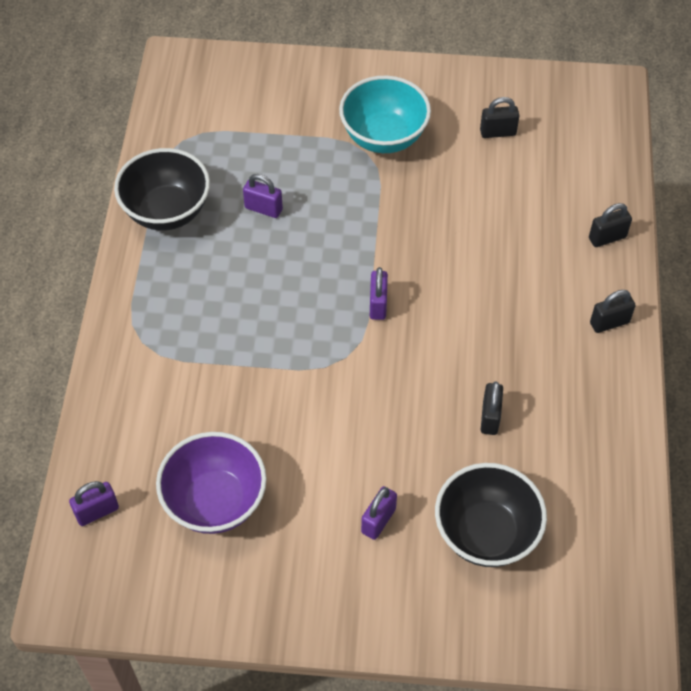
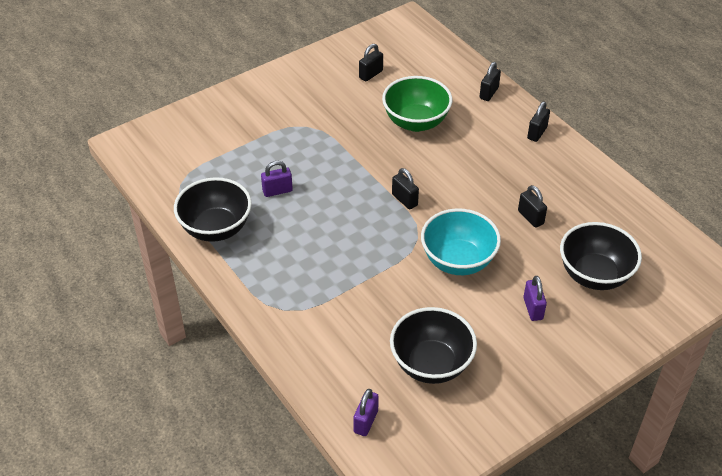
camera: 40 degrees left, 10 degrees down
(215, 501) = (431, 364): purple bowl -> black bowl
(378, 304) = (404, 200): purple padlock -> black padlock
(384, 137) = (307, 112): turquoise bowl -> turquoise bowl (458, 261)
(486, 221) = (416, 122): none -> green bowl

